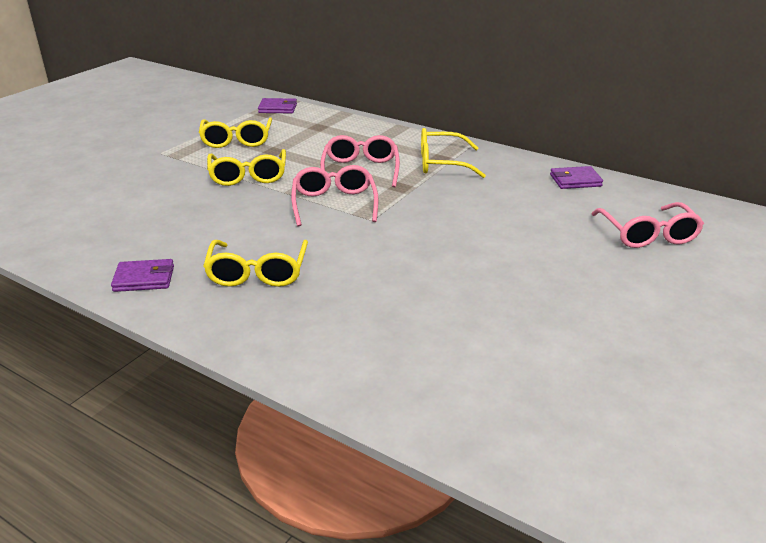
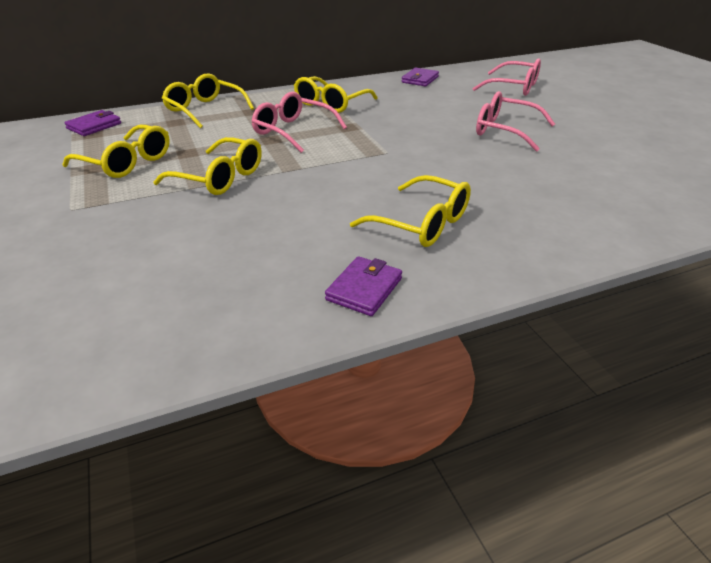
camera: 55 degrees left, 5 degrees up
(334, 204) = (339, 158): pink glasses -> pink glasses (505, 131)
(354, 127) = (205, 110): none -> yellow glasses

